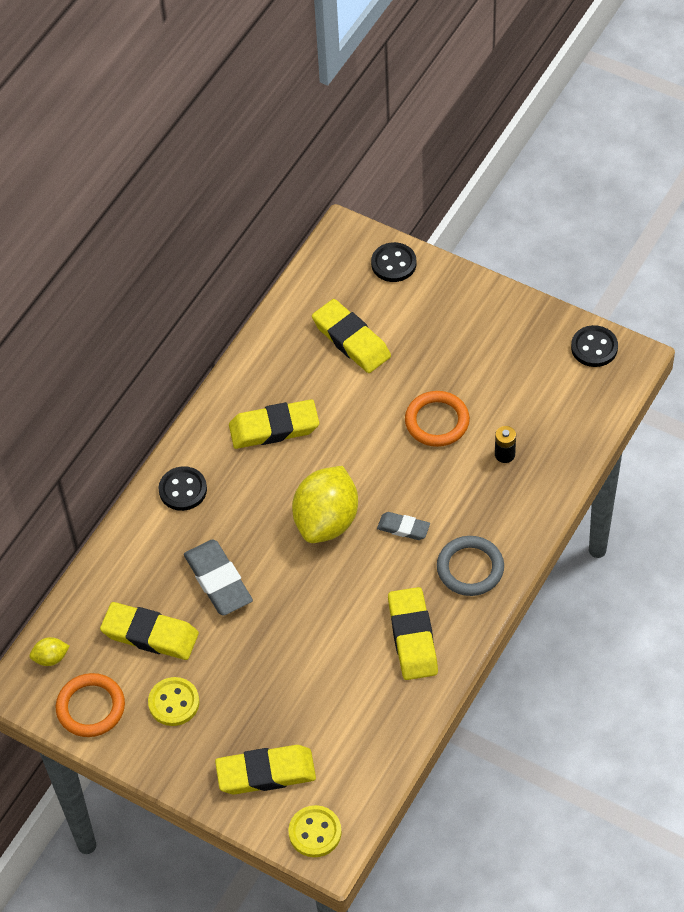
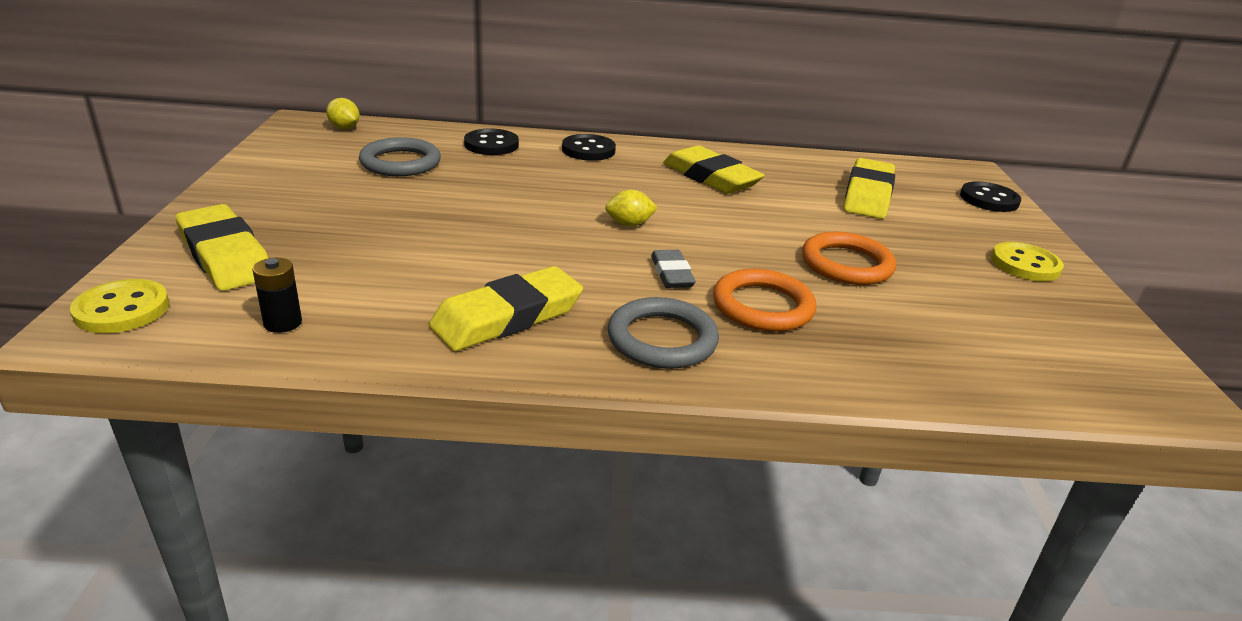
camera: 55 degrees right, 25 degrees down
(91, 707) = (291, 151): orange ring -> orange ring (762, 306)
(150, 634) = (400, 162): yellow eraser -> grey ring
(174, 703) = (315, 187): yellow button -> yellow button (1025, 264)
(218, 581) = (494, 182): grey eraser -> none
(326, 521) = (629, 224): yellow lemon -> yellow lemon, size x0.43
(504, 454) = (870, 325): black battery -> black battery (283, 323)
(594, 347) = (1137, 360): black button -> black button (491, 145)

